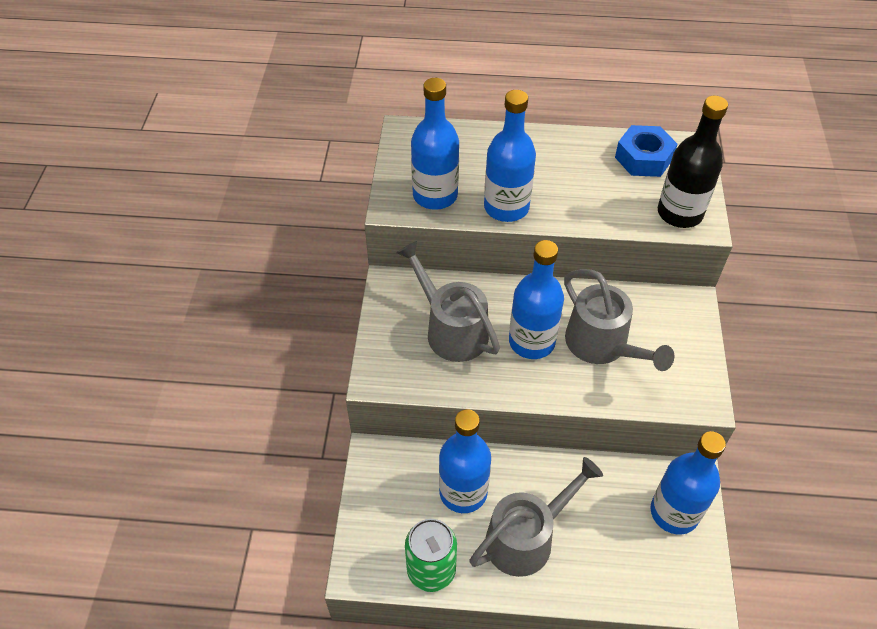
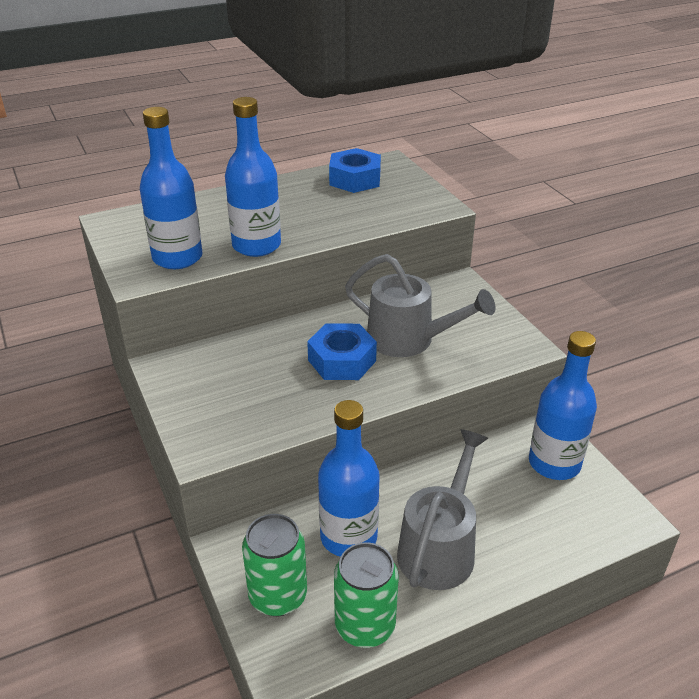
camera: 30 degrees left, 15 degrees down
(385, 513) = (278, 596): none -> green can
(451, 329) = (254, 380): grey watering can -> none
(531, 342) = (342, 360): blue bottle -> blue nut
(679, 213) = (415, 205): black bottle -> none

